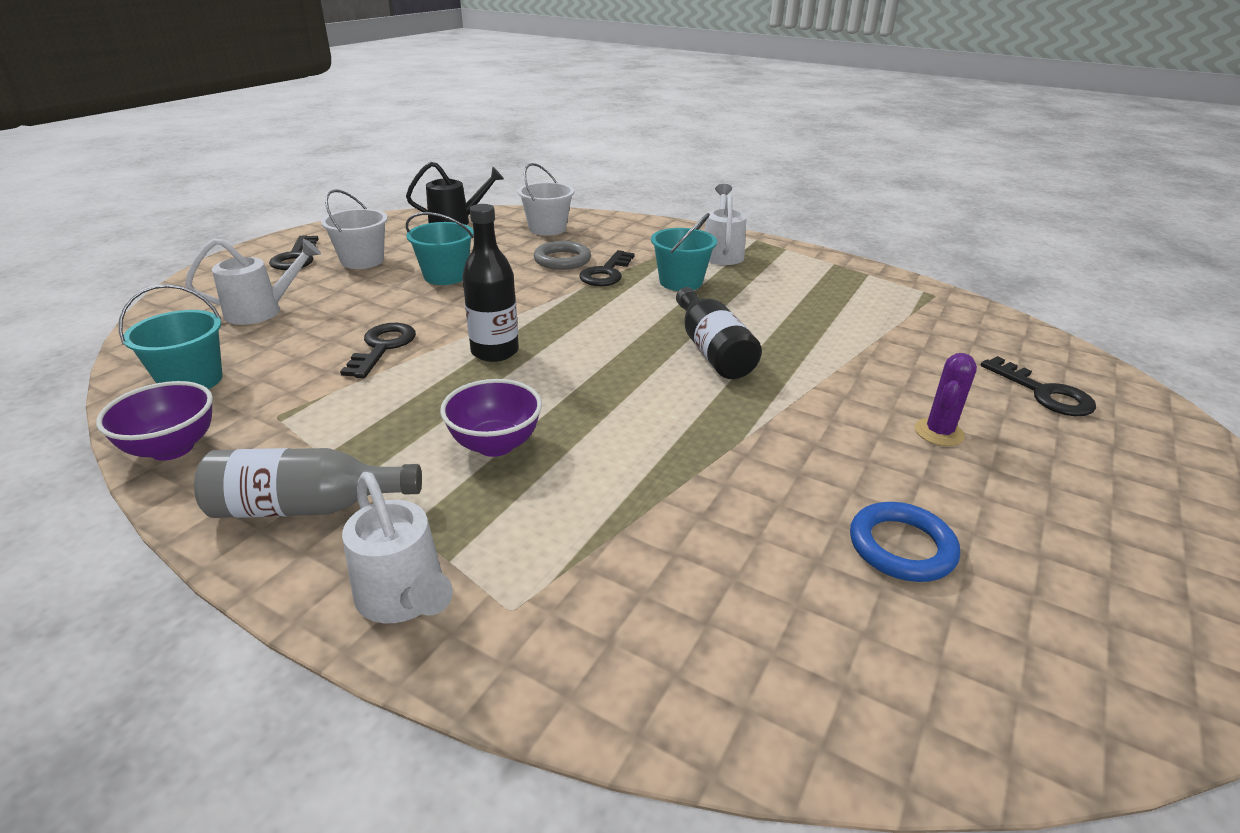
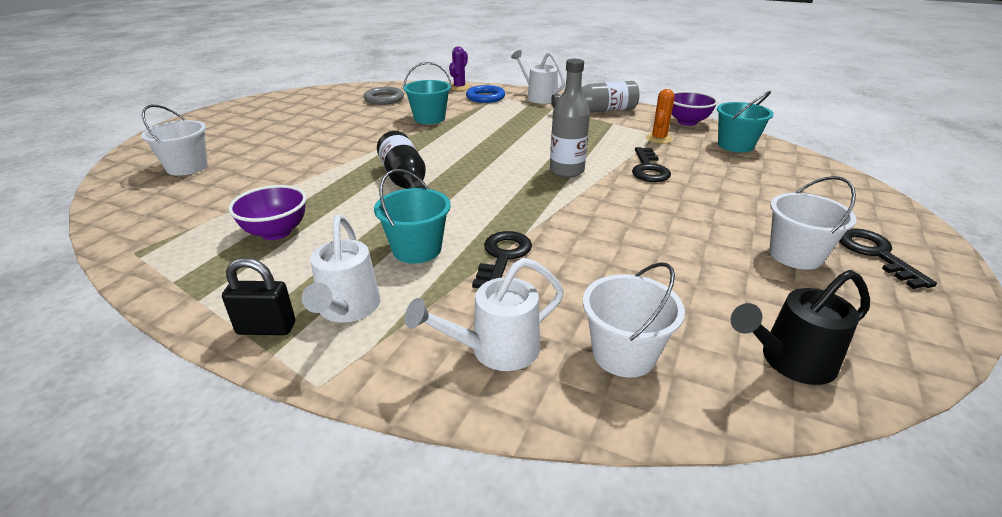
camera: 175 degrees right, 0 degrees up
(262, 311) = (783, 189): white watering can -> white watering can (495, 350)
(291, 404) = (659, 138): none -> orange cactus
(445, 276) = (676, 239): turquoise bucket -> turquoise bucket (429, 118)
(495, 351) = (567, 171): black bottle -> grey bottle
(495, 444) = (533, 130): purple bowl -> purple bowl (276, 232)
(562, 260) = (563, 276): grey ring -> grey ring (384, 99)
(770, 249) = (266, 328): none -> black padlock
(901, 547) = (353, 112): blue ring -> blue ring (485, 97)
(939, 432) = (289, 145): purple cactus -> purple cactus (459, 87)
(1044, 393) = (187, 167): black key -> white bucket

